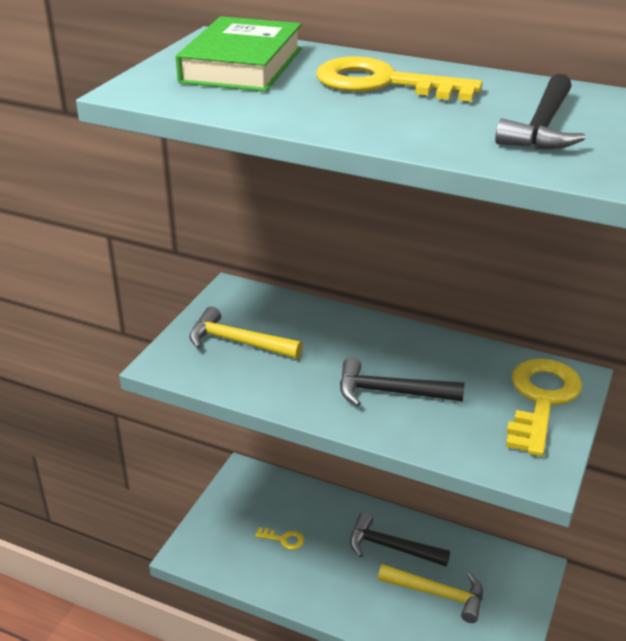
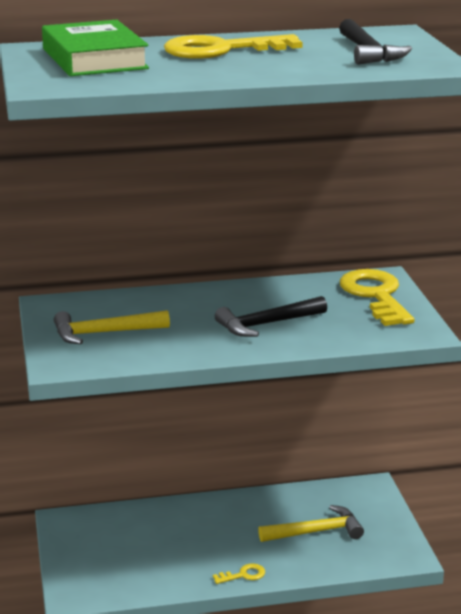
camera: 35 degrees left, 10 degrees down
(284, 539) = (153, 550): yellow key -> yellow key (243, 575)
(391, 547) = (249, 518): black hammer -> none

